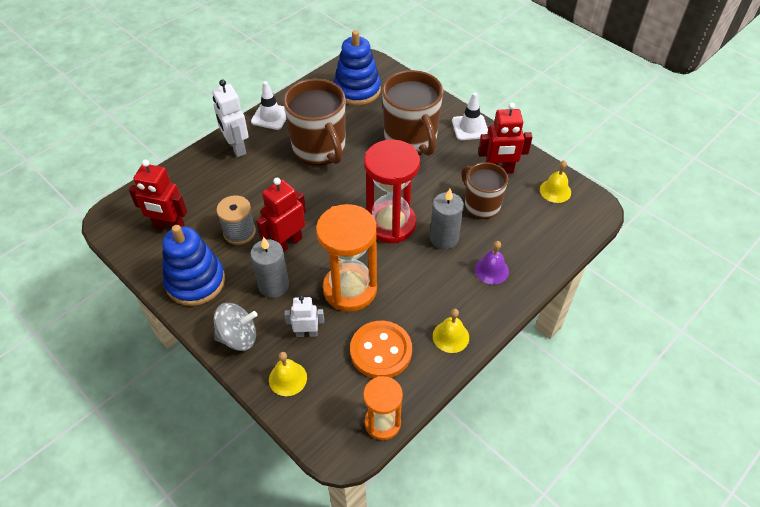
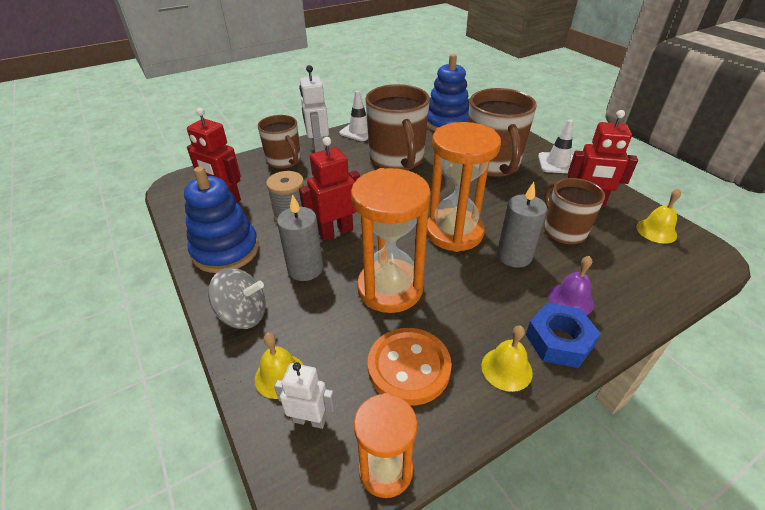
camera: 15 degrees right, 10 degrees down
(208, 170) = (284, 161): none -> brown mug
(307, 333) = (323, 326): white robot -> white robot (310, 420)
(390, 224) = (454, 232): red hourglass -> orange hourglass
(485, 306) = (559, 340): none -> blue nut

